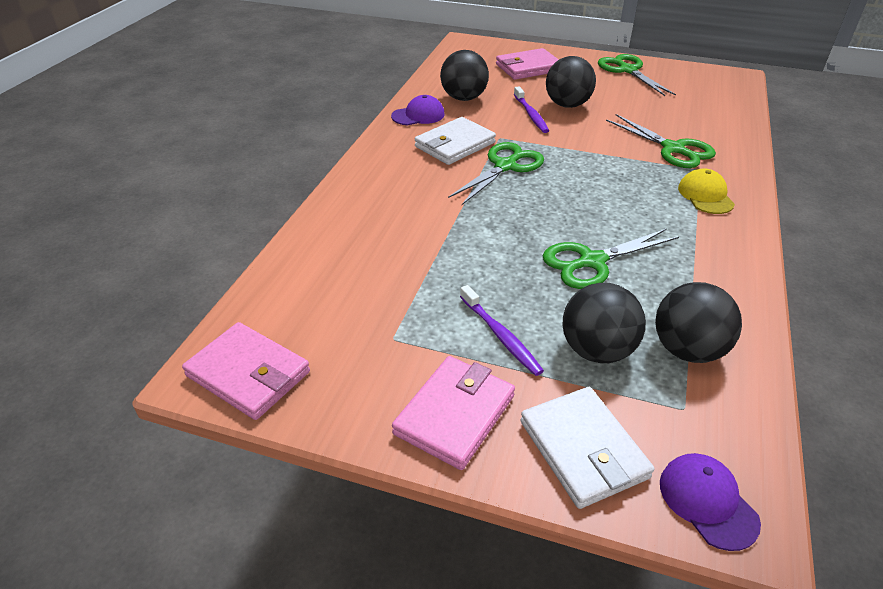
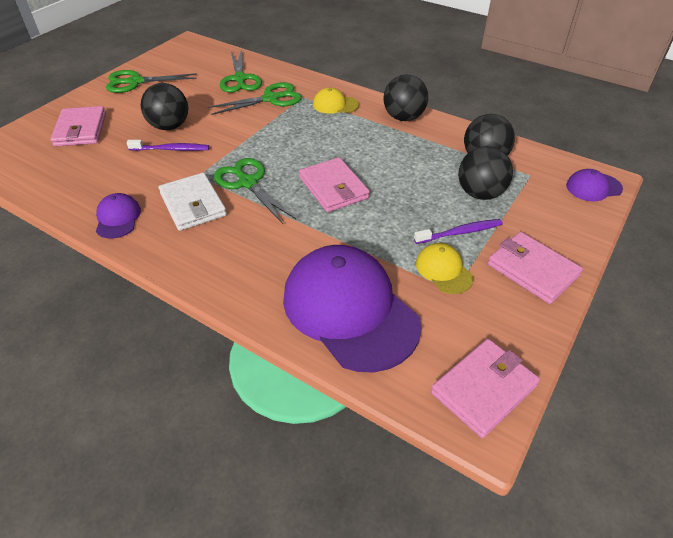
camera: 75 degrees left, 5 degrees up
(341, 263) = (350, 310): none -> purple cap
(423, 326) = (443, 270): none -> yellow cap
(463, 98) = (107, 181): black ball -> black ball (403, 117)
(531, 222) = (333, 188): none -> pink wallet
(583, 449) = (560, 220): white wallet -> none
(592, 261) = (391, 172): green scissors -> green scissors (240, 79)

